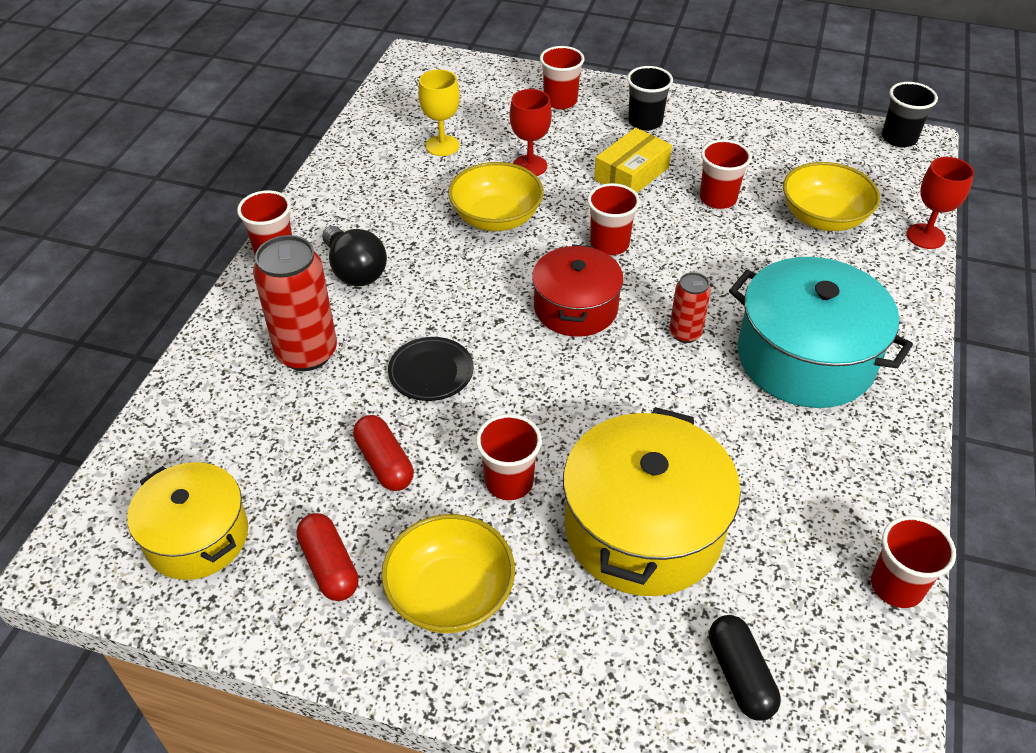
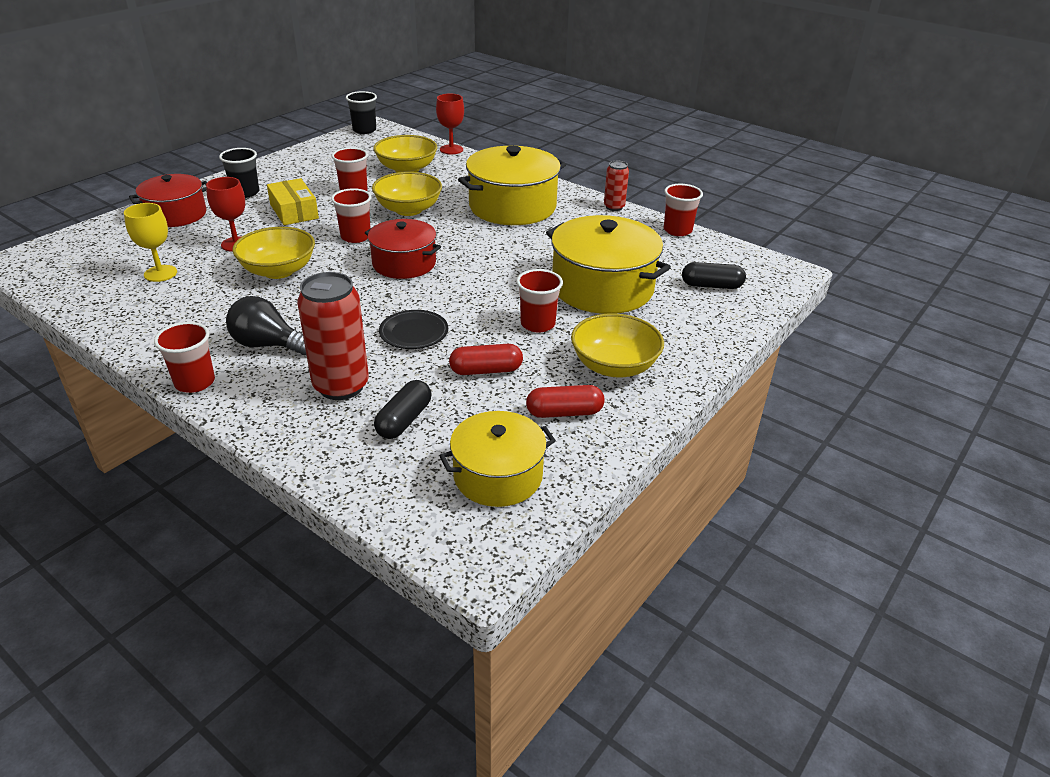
camera: 70 degrees left, 10 degrees down
(267, 424) = (404, 420): none -> black capsule
(355, 271) = (268, 345): black light bulb -> black light bulb turned 150 degrees counterclockwise
(560, 101) = (176, 214): red cup -> red pot
(685, 333) = (461, 234): red can -> red can (614, 207)
(712, 261) = (408, 209): none -> yellow bowl
(805, 358) = (512, 207): turquoise pot -> yellow pot

